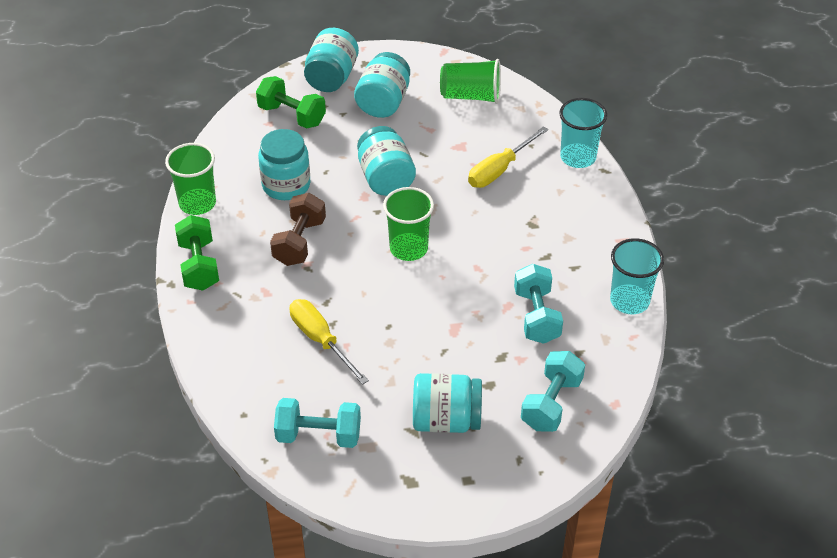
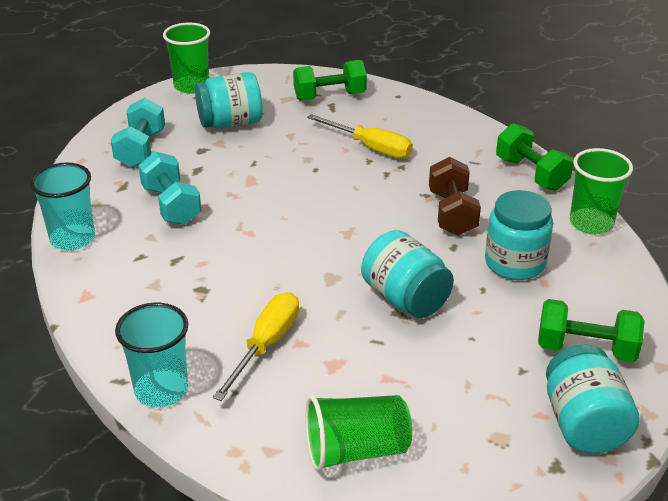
camera: 160 degrees right, 10 degrees down
(318, 435) = (329, 96): turquoise dumbbell -> green dumbbell
(383, 102) = (479, 403): turquoise jar -> none
(408, 248) = (333, 233): green cup -> green cup (191, 86)

